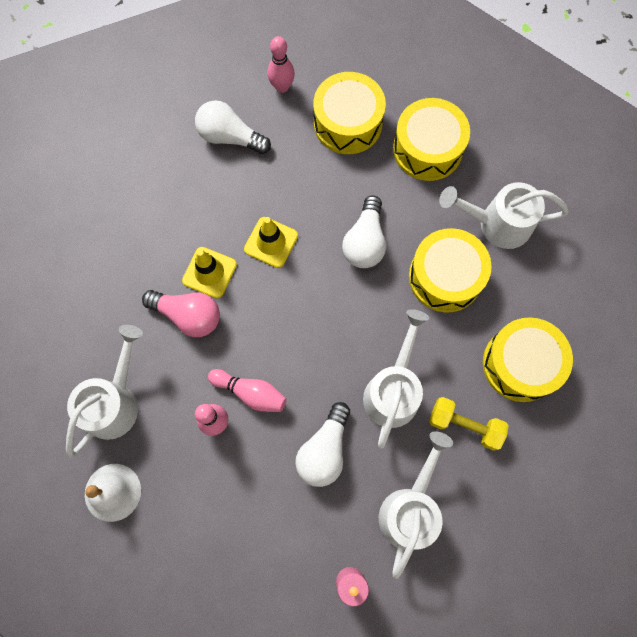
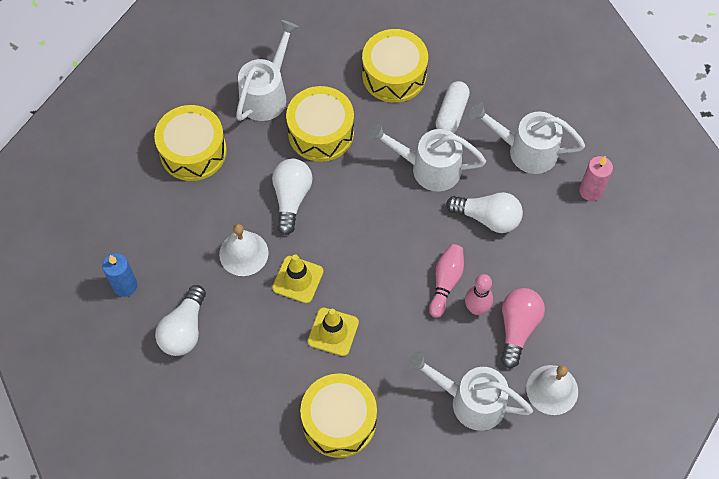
camera: 95 degrees left, 10 degrees down
(188, 315) = (378, 346): pink light bulb -> pink light bulb (517, 328)
(282, 87) = (125, 286): pink bowling pin -> blue candle
(306, 192) = (243, 253): none -> white bell
(348, 123) = (166, 221): yellow drum -> yellow drum (339, 421)
(365, 241) = (291, 198): white light bulb -> white light bulb turned 90 degrees counterclockwise
(464, 425) = (451, 114): yellow dumbbell -> white capsule
(497, 224) = (267, 94): white watering can -> white watering can turned 150 degrees counterclockwise

